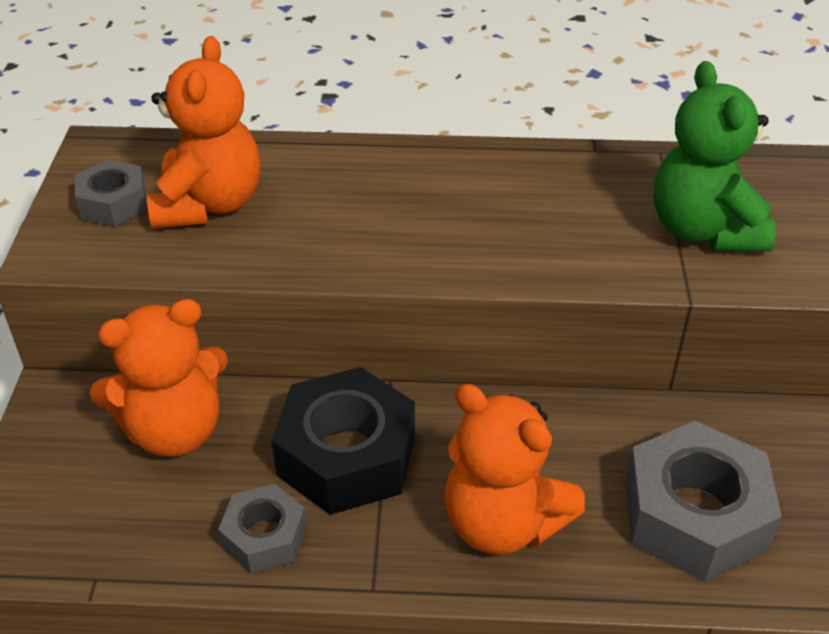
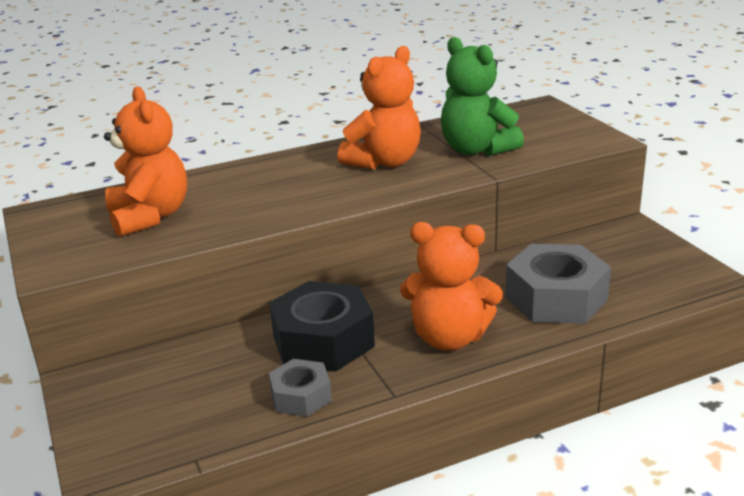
camera: 25 degrees left, 15 degrees down
(113, 203) = (77, 234): grey nut -> none
(174, 430) = (189, 367): orange teddy bear -> orange teddy bear (384, 162)

